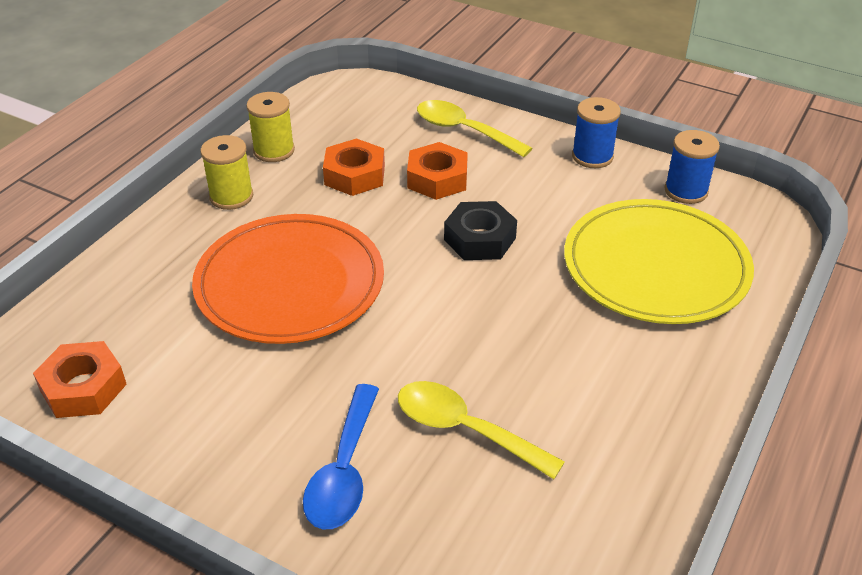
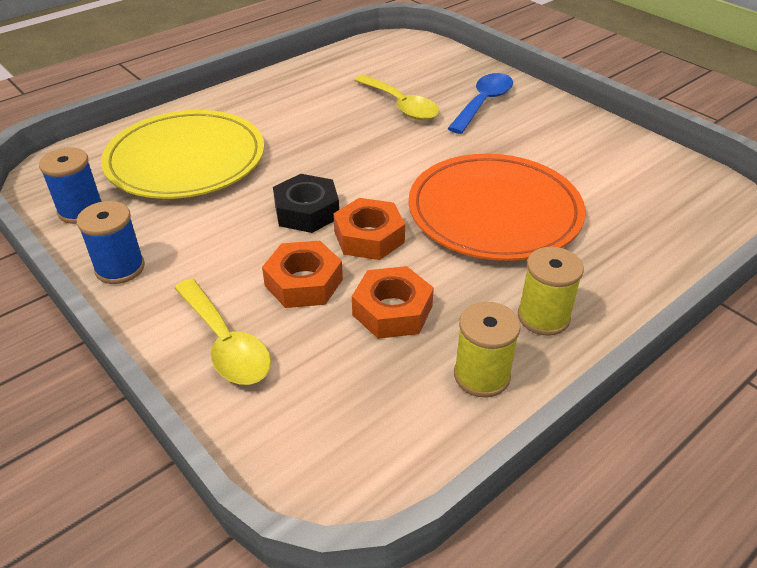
camera: 160 degrees left, 0 degrees up
(83, 388) = (666, 175): orange nut -> orange nut (369, 237)

